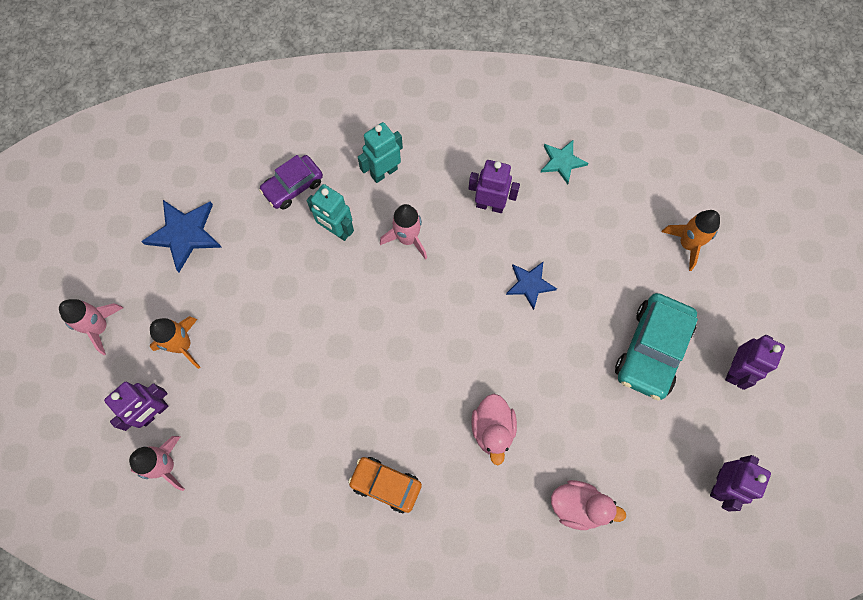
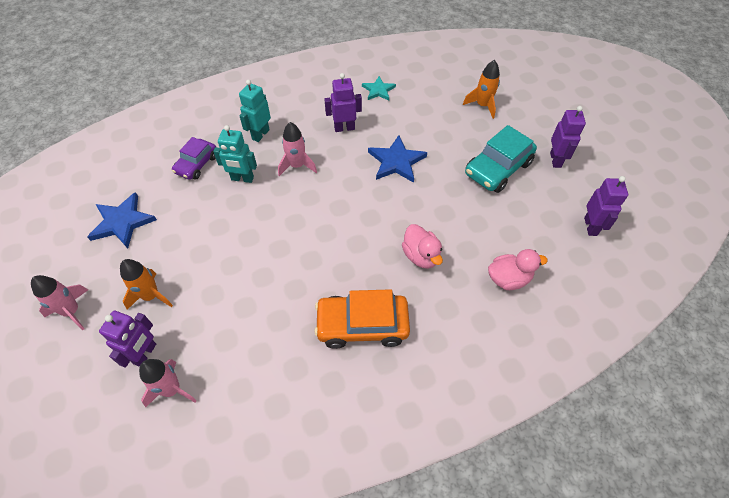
camera: 25 degrees left, 15 degrees down
(386, 485) = (362, 325): orange car -> orange car, size x1.57
(529, 284) = (396, 161): blue star -> blue star, size x1.57
(652, 350) = (497, 168): turquoise car -> turquoise car turned 45 degrees clockwise

